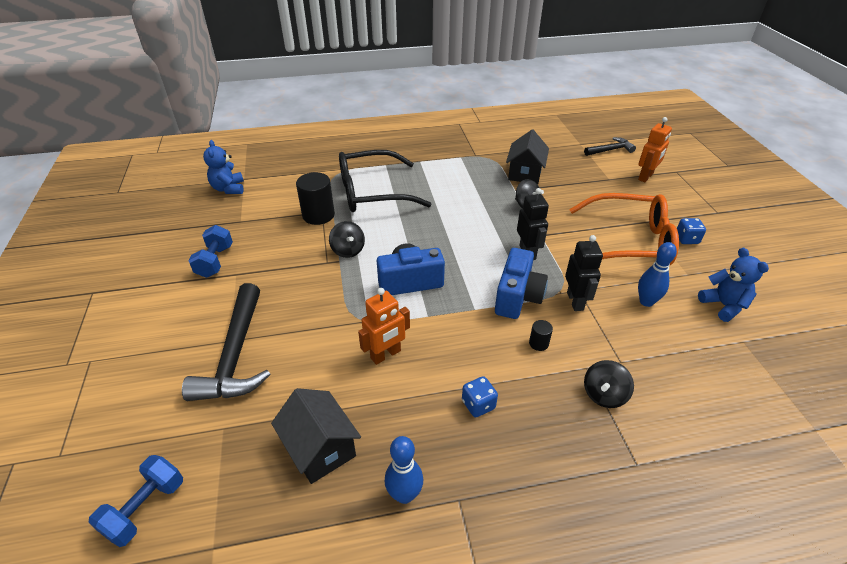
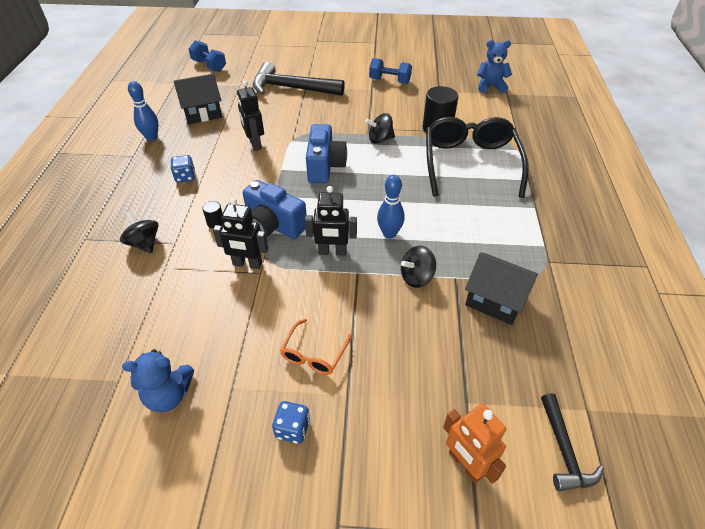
camera: 105 degrees right, 5 degrees up
(386, 355) = (255, 144): orange robot -> black robot
(628, 242) = (314, 353): orange glasses -> orange glasses, size x0.45
(646, 301) = (215, 321): blue bowling pin -> blue bowling pin (389, 234)

